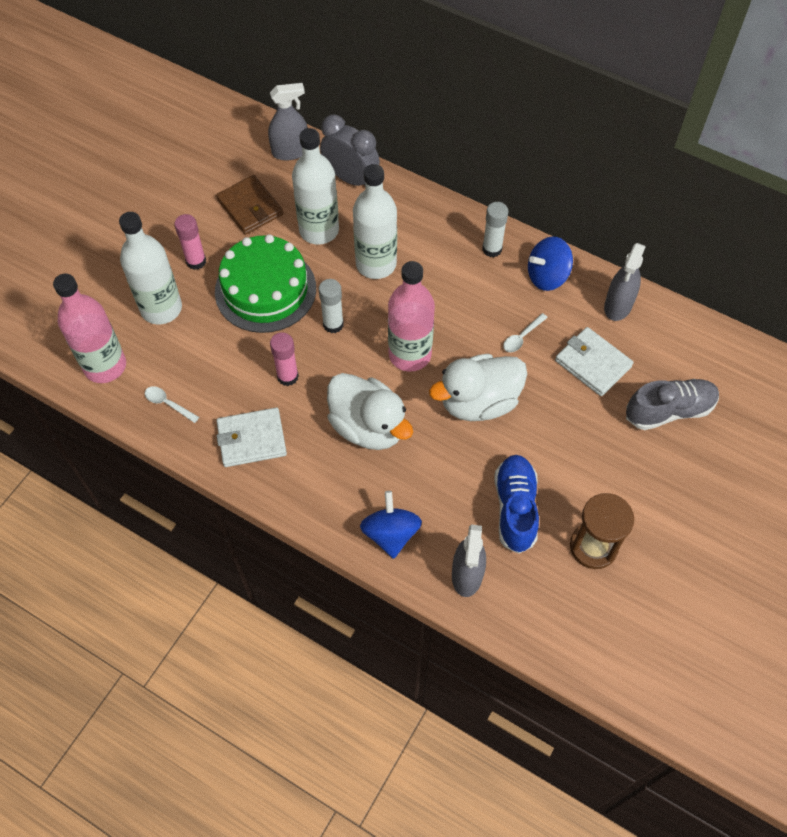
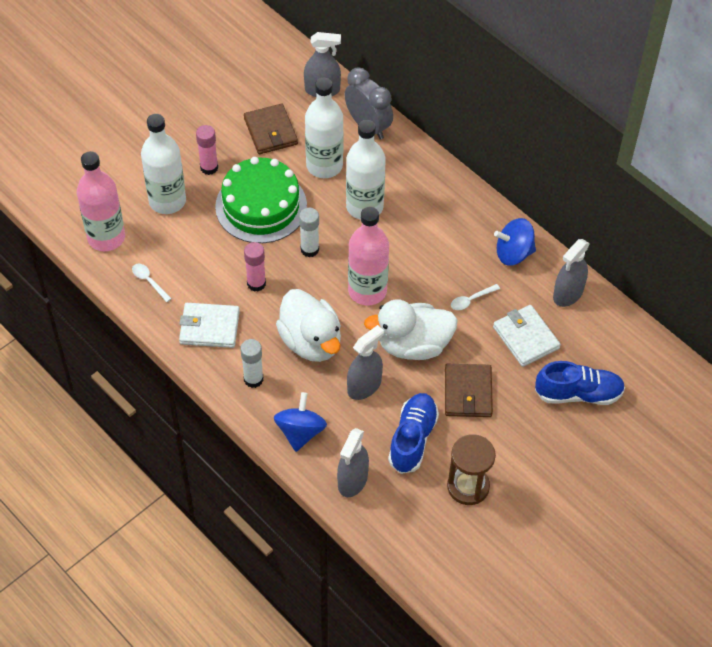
camera: 15 degrees right, 5 degrees down
(442, 462) = (364, 386): none -> grey spray bottle
(492, 249) = (472, 218): white glue stick -> white glue stick (253, 379)
(555, 440) = (468, 392): none -> brown wallet
(669, 410) = (578, 393): grey shoe -> blue shoe

